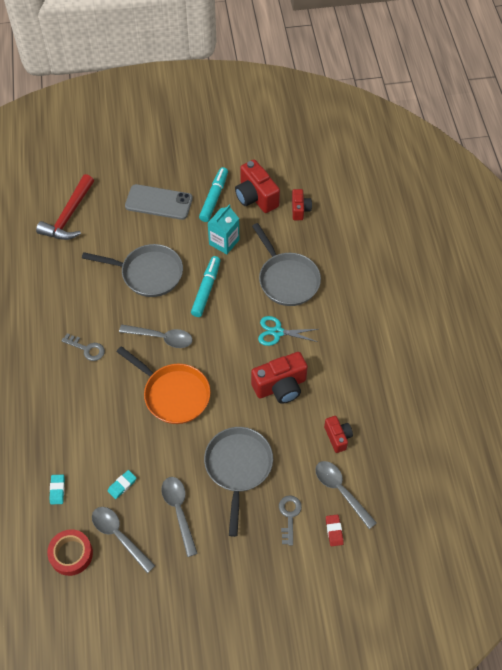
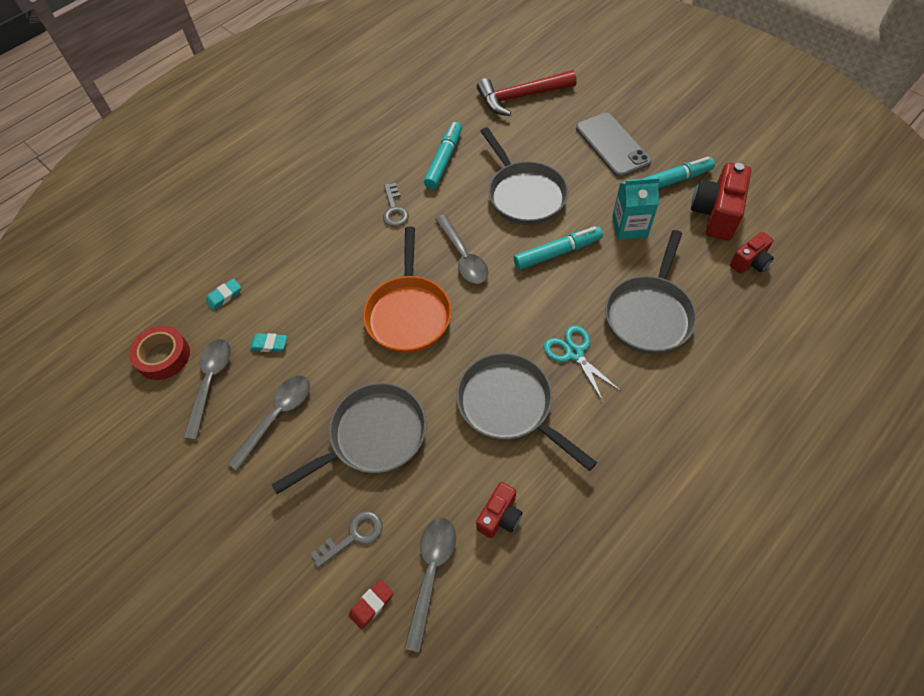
camera: 55 degrees right, 0 degrees up
(75, 294) = (444, 160): none -> turquoise marker
(280, 386) = (509, 406): red camera -> grey pan

